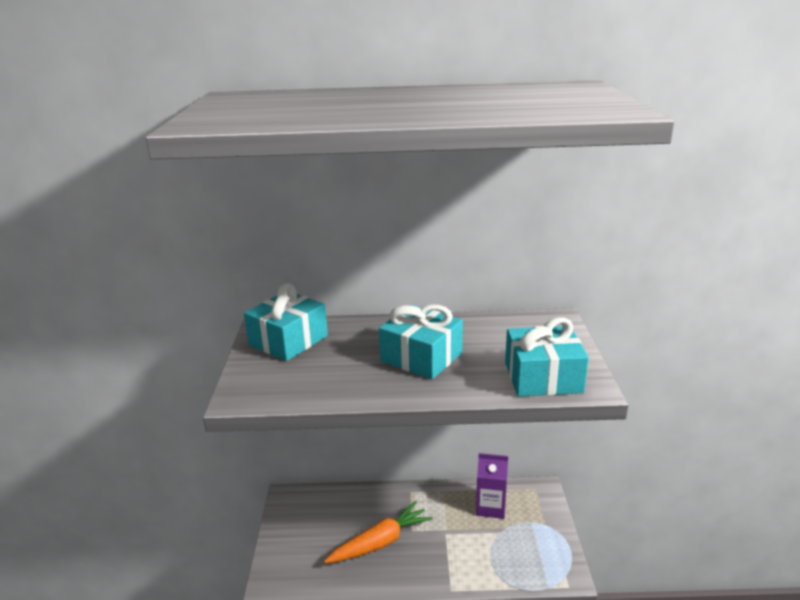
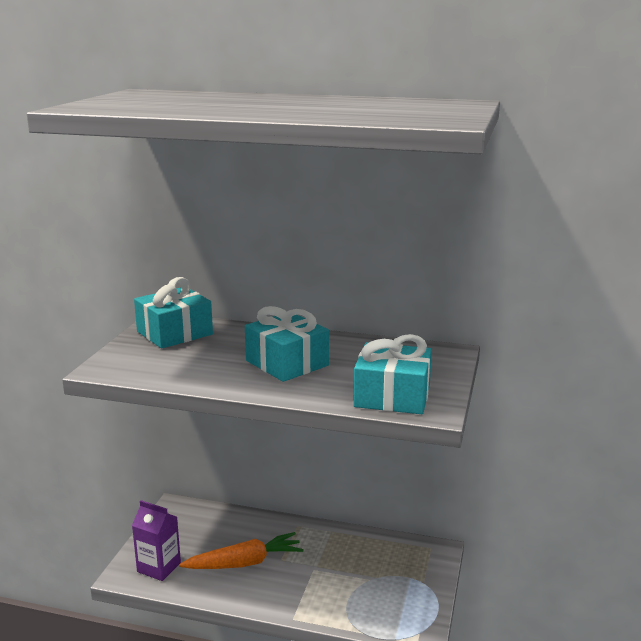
camera: 15 degrees right, 5 degrees down
(490, 507) = (373, 555): purple carton -> purple carton (159, 567)

